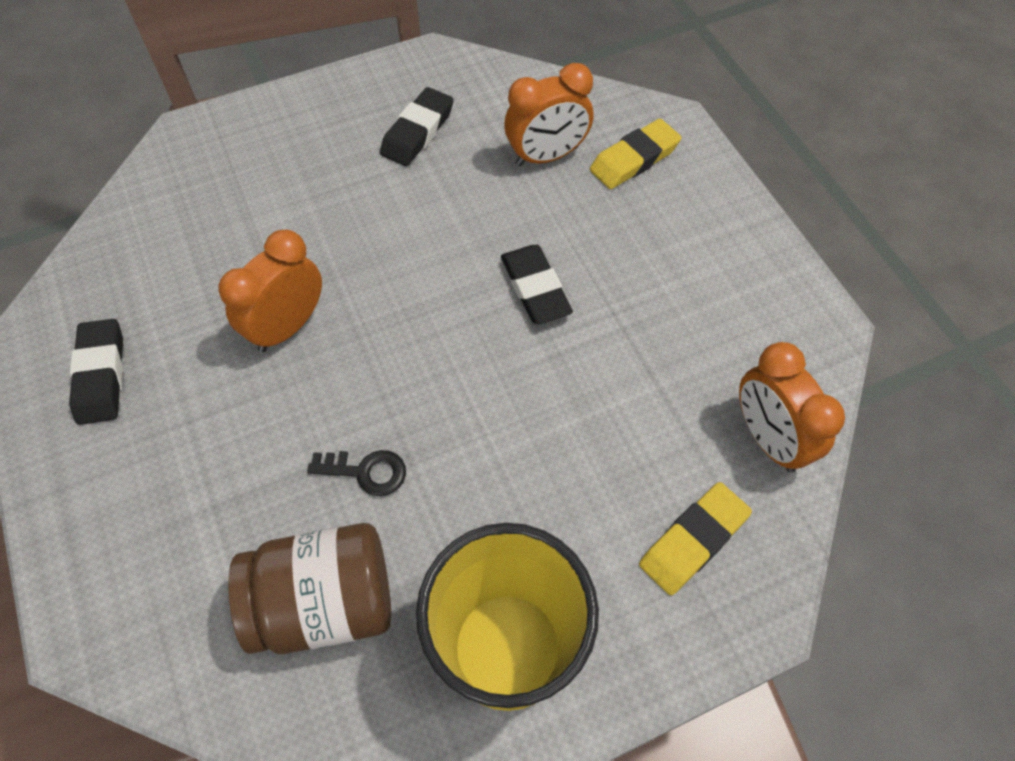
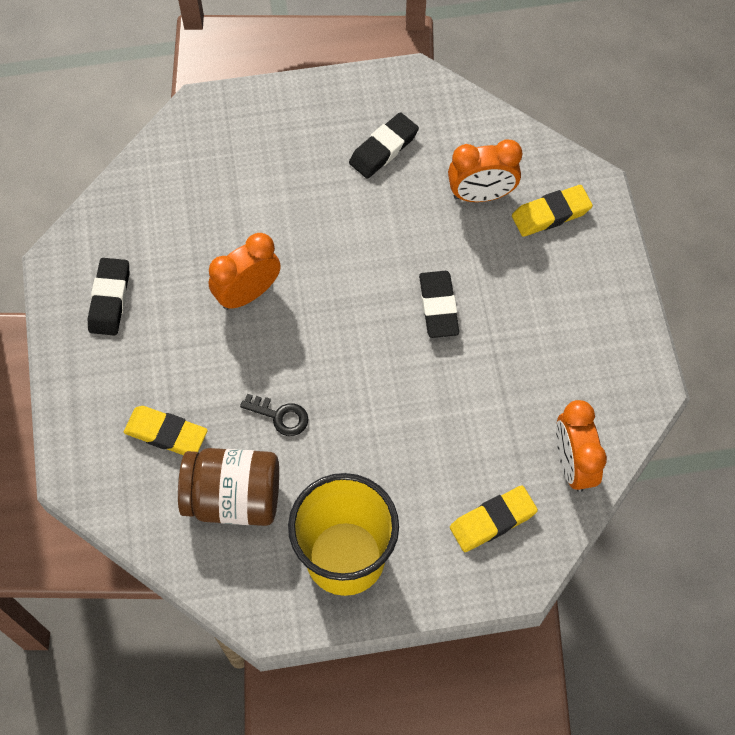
camera: 15 degrees right, 5 degrees up
(209, 535) = (166, 433): none -> yellow eraser

